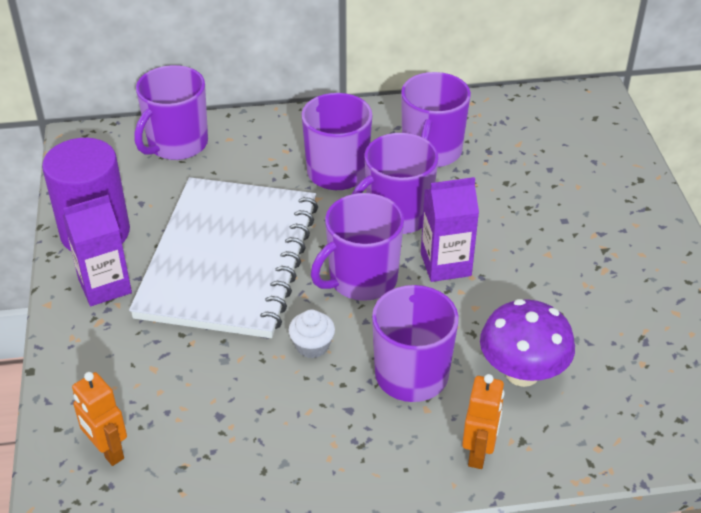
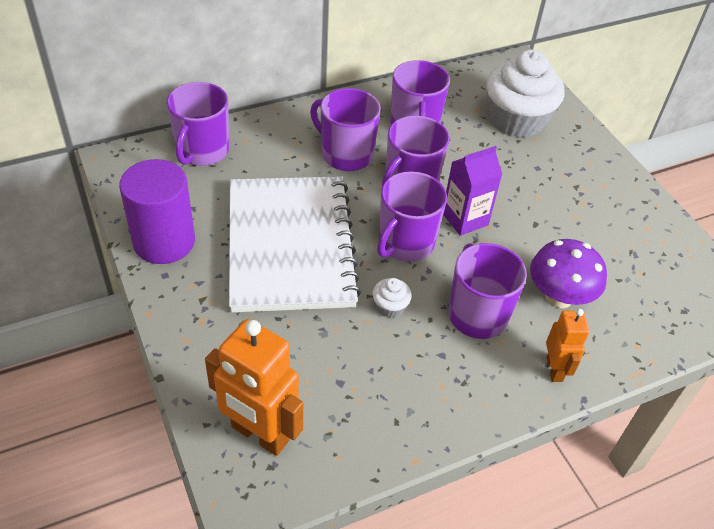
camera: 20 degrees left, 5 degrees up
(105, 286) = (193, 288): purple carton -> none
(108, 451) = (259, 434): orange robot -> orange robot, size x1.76
(562, 162) = (516, 120): none -> white cupcake

